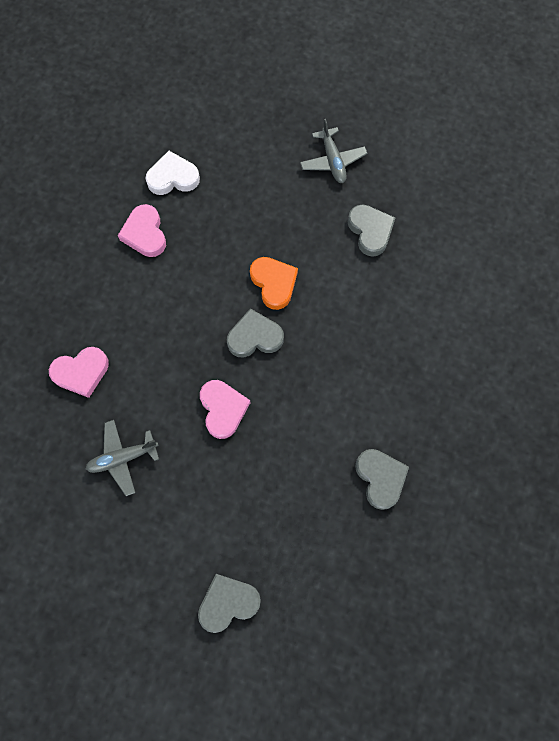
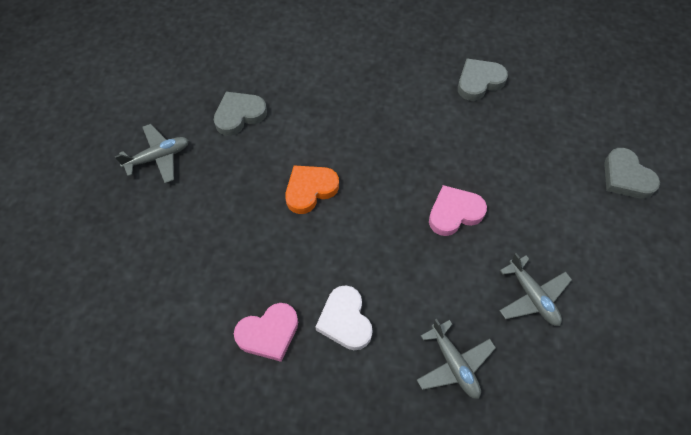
camera: 100 degrees left, 10 degrees down
(81, 372) = (454, 364): pink heart -> grey plane
(173, 177) = (189, 318): white heart -> white heart (345, 320)
(255, 337) = (372, 197): grey heart -> none

